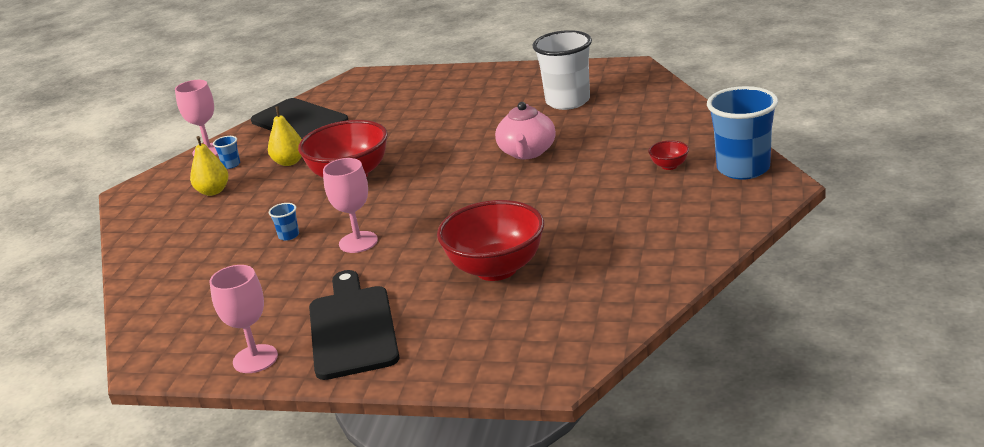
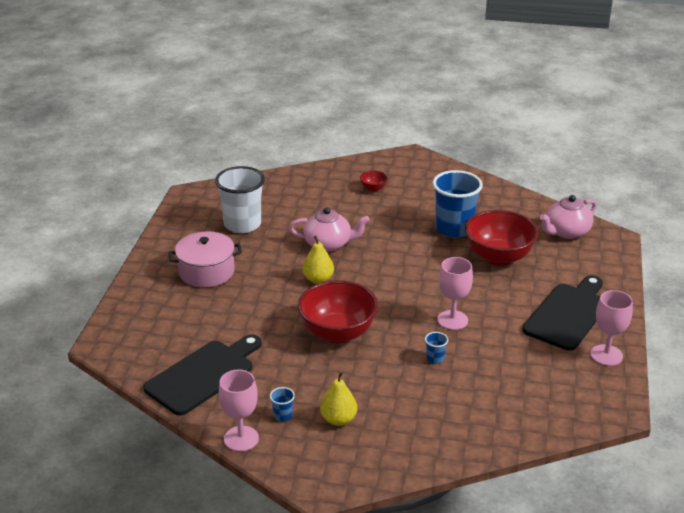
camera: 95 degrees left, 5 degrees up
(289, 162) = (293, 374): yellow pear -> yellow pear (318, 279)
(352, 328) = (568, 314): black cutting board -> black cutting board turned 135 degrees clockwise
(472, 98) = (206, 272): none -> pink pot
(568, 327) = (566, 232): none -> pink teapot
(743, 169) = (386, 164): blue cup -> blue cup (454, 229)

